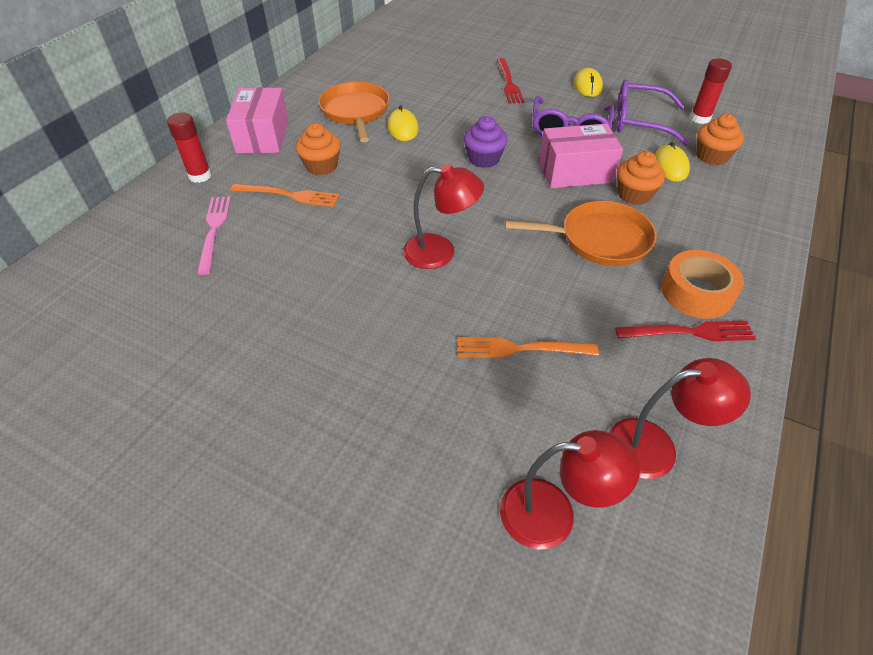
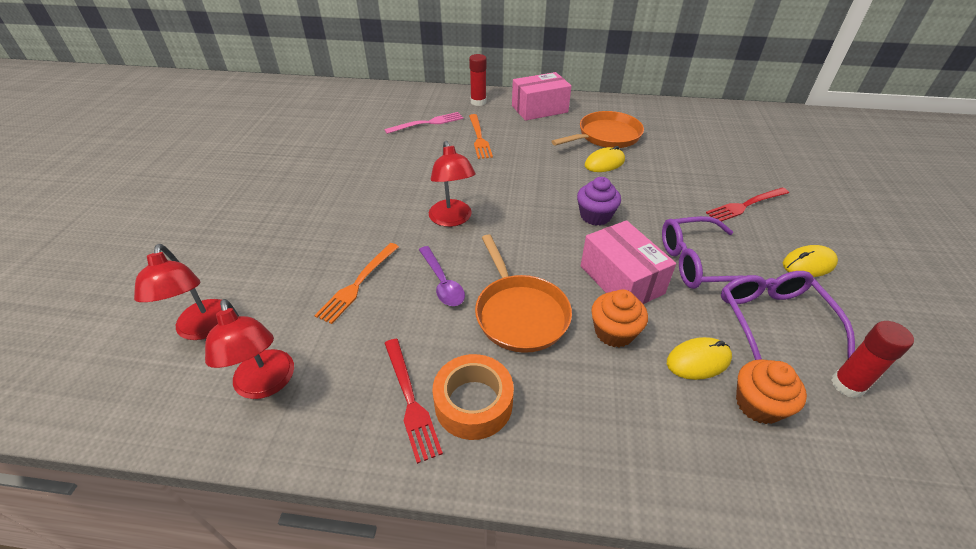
camera: 70 degrees right, 5 degrees down
(321, 166) = (522, 141): orange cupcake -> none
(520, 349) = (358, 284): orange fork -> orange fork turned 135 degrees counterclockwise
(542, 281) = (442, 283): none -> purple spoon

